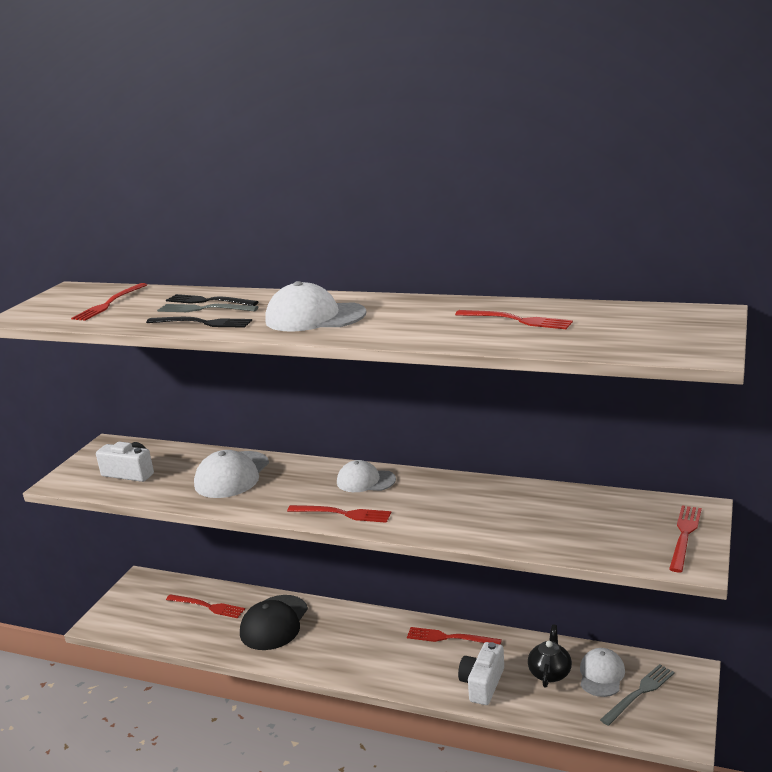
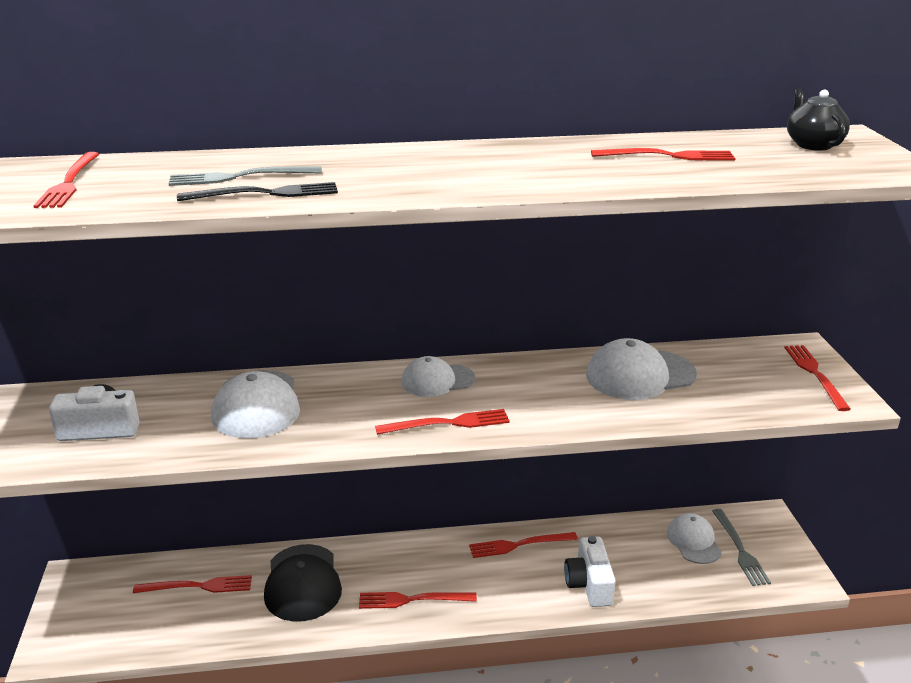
camera: 30 degrees left, 5 degrees up
(208, 301) = (231, 167): black fork -> none
(315, 317) = (417, 173): white cap -> white cap (640, 375)
(340, 656) = (412, 600): none -> red fork
(549, 672) = (645, 553): black teapot -> black teapot (813, 144)
(639, 693) = (739, 549): grey fork -> grey fork turned 150 degrees clockwise

